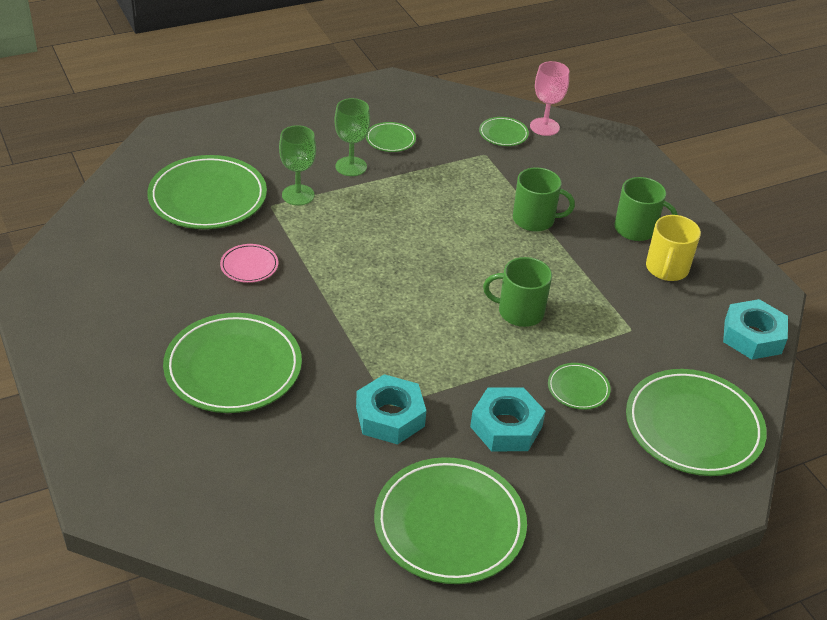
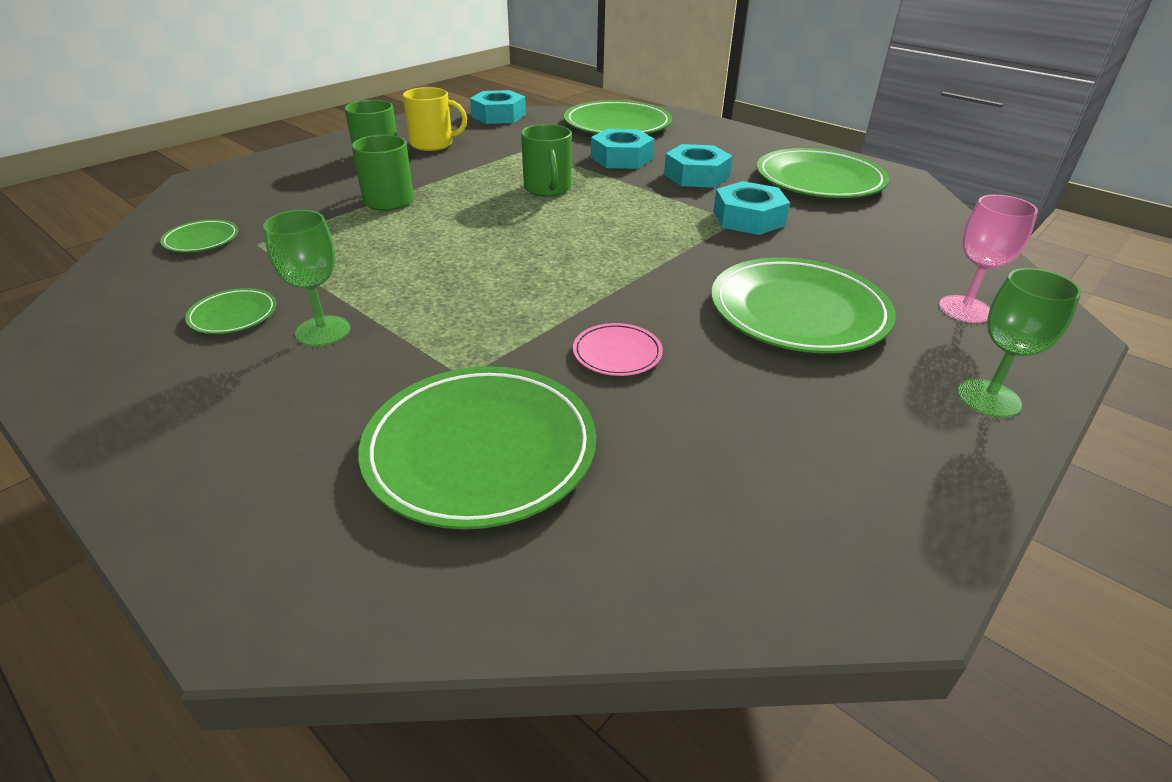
camera: 110 degrees left, 5 degrees down
(298, 195) = (423, 358): green goblet -> green goblet (988, 398)
(544, 127) = (179, 219): pink goblet -> pink goblet (965, 309)
(578, 388) = (621, 158): green plate -> turquoise nut

